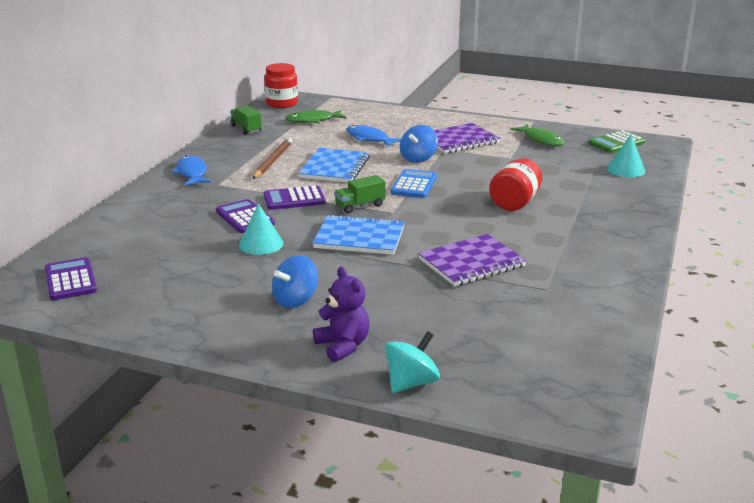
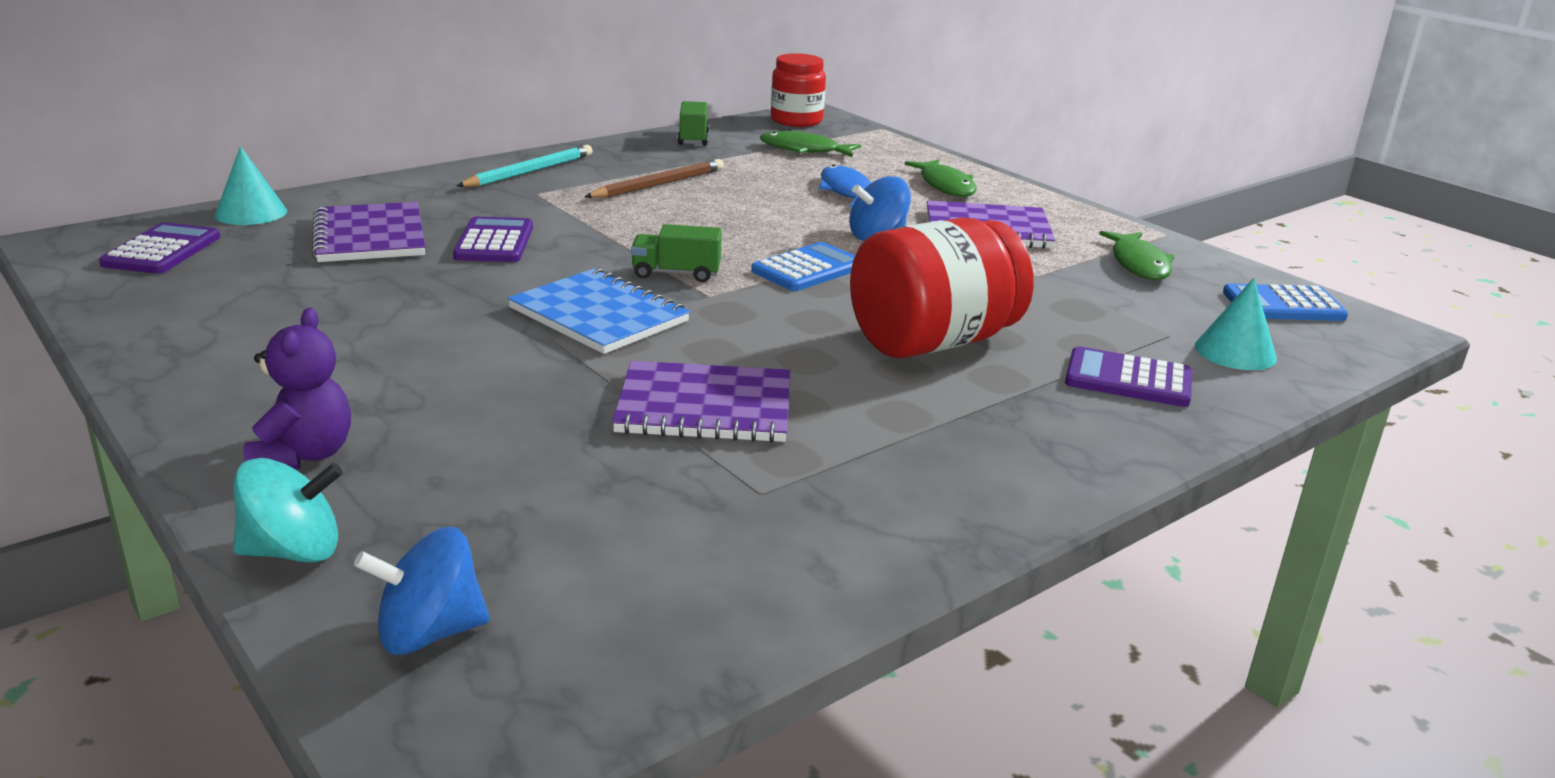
camera: 30 degrees right, 0 degrees up
(173, 235) = (369, 236): none -> purple notebook
(192, 173) = (529, 171): blue fish -> turquoise pencil
(261, 244) = (453, 281): turquoise cone -> turquoise cone (251, 213)
(294, 199) = (600, 238): purple calculator -> purple calculator (1128, 379)
(295, 300) = (361, 368): blue spinning top -> blue spinning top (429, 633)
(335, 168) = (729, 215): blue notebook -> none
(408, 122) = (945, 186): none -> green fish
(515, 202) = (933, 342): red jar -> red jar, size x1.50
(616, 143) = (1283, 305): green calculator -> blue calculator

